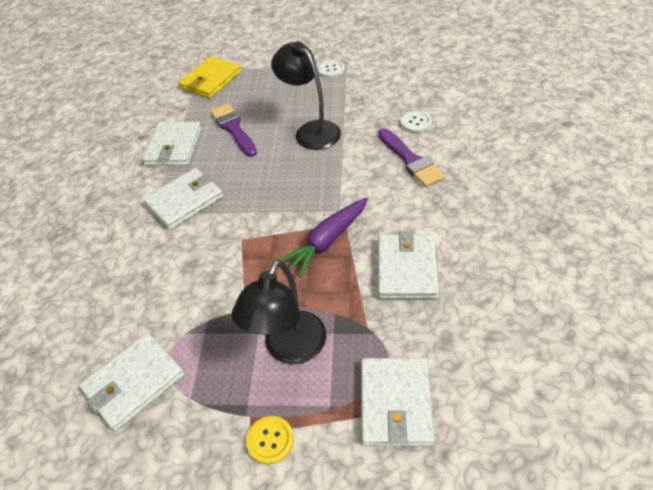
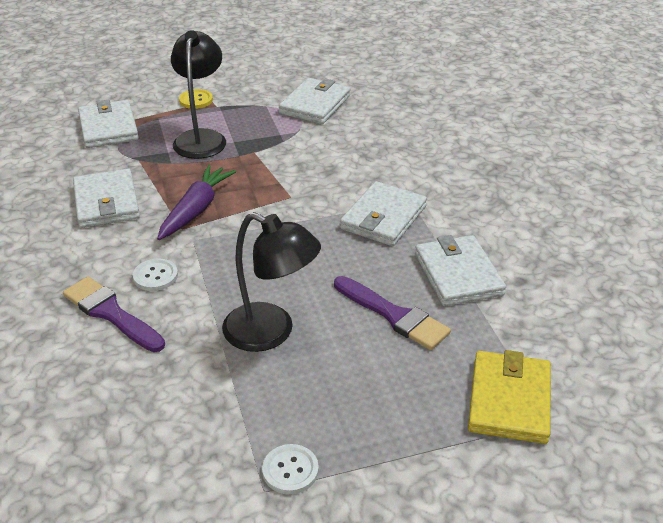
camera: 155 degrees right, 10 degrees down
(415, 123) = (107, 375): white button -> white button (155, 276)

